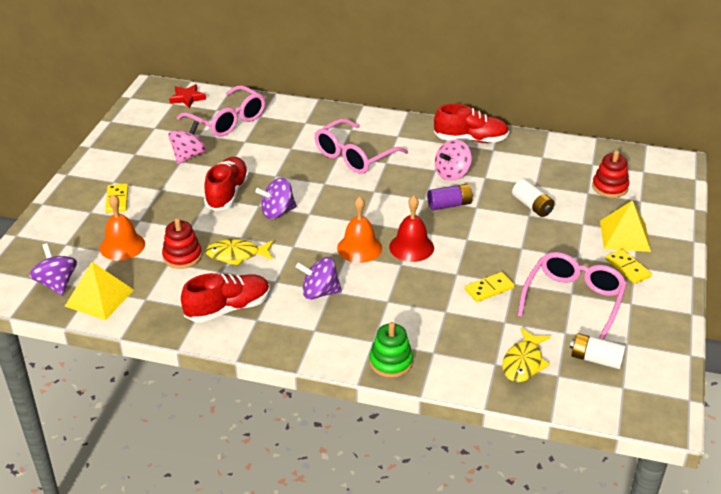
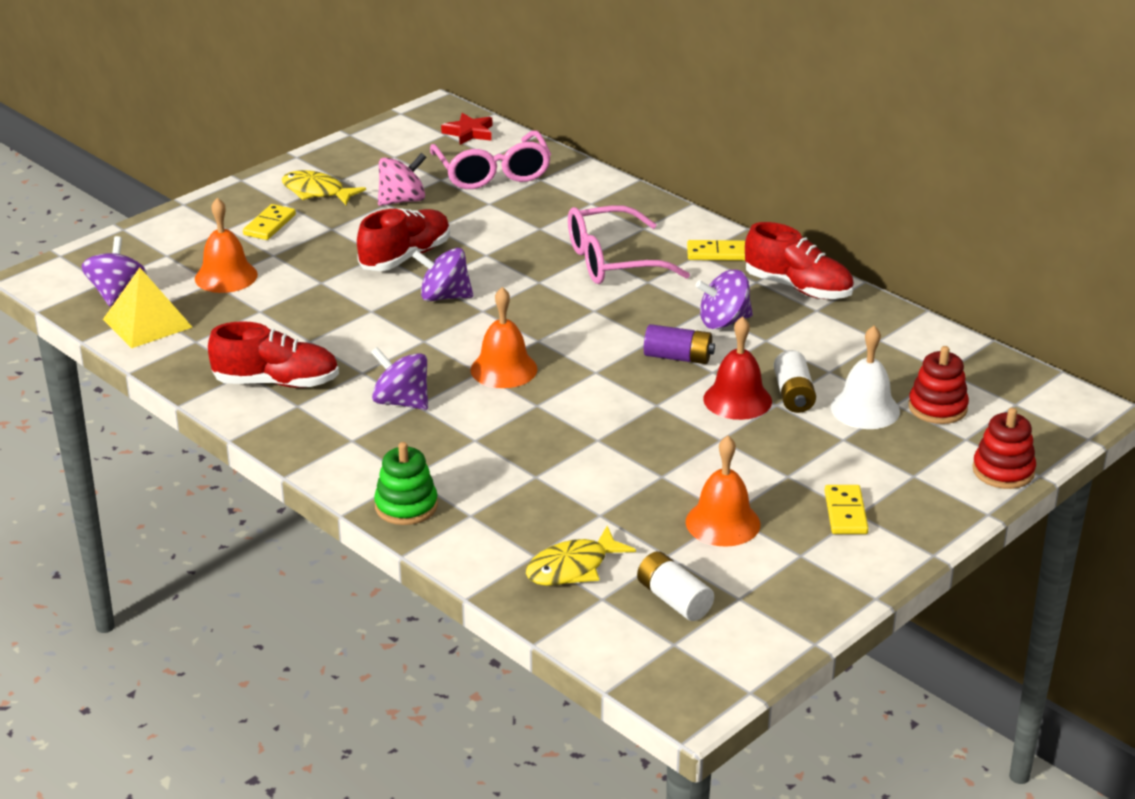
camera: 30 degrees right, 5 degrees down
(182, 256) = (281, 309): red stacking toy -> red stacking toy (1003, 471)
(237, 255) = (346, 328): yellow fish -> yellow fish (317, 192)
(411, 247) = (572, 390): red bell -> red bell (737, 400)
(452, 174) = (723, 322): pink spinning top -> purple spinning top
(489, 289) = (621, 471): yellow domino -> yellow domino (717, 253)
(573, 300) = (723, 523): pink glasses -> orange bell
(576, 201) = (865, 409): none -> white bell
(624, 236) = (888, 473): yellow pyramid -> none

